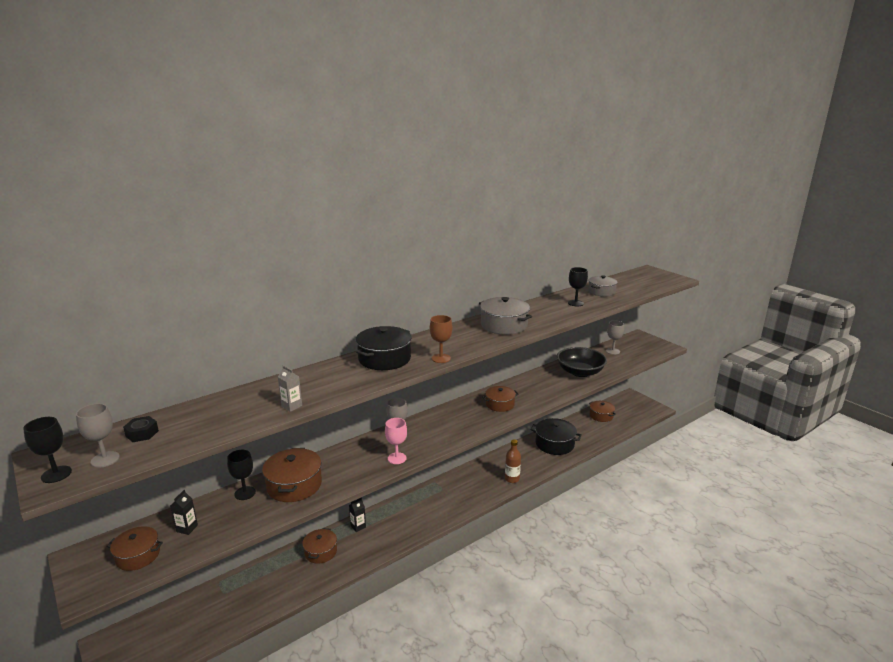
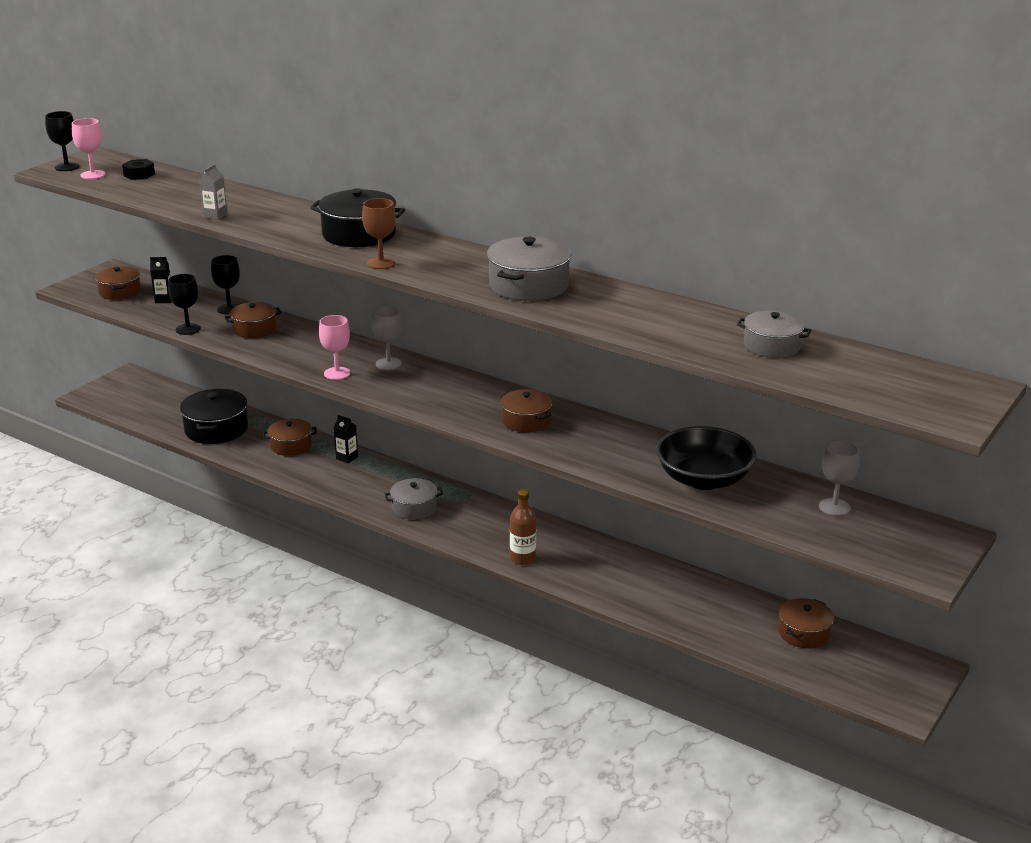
camera: 70 degrees right, 5 degrees up
(105, 459) = (93, 175): grey goblet -> pink goblet
(294, 485) = (254, 329): brown pot -> brown pot, size x0.65
(438, 508) = (414, 508): none -> grey pot
(554, 444) = (656, 588): black pot -> black pot (216, 429)
(575, 303) = (683, 328): black goblet -> black goblet (188, 329)

